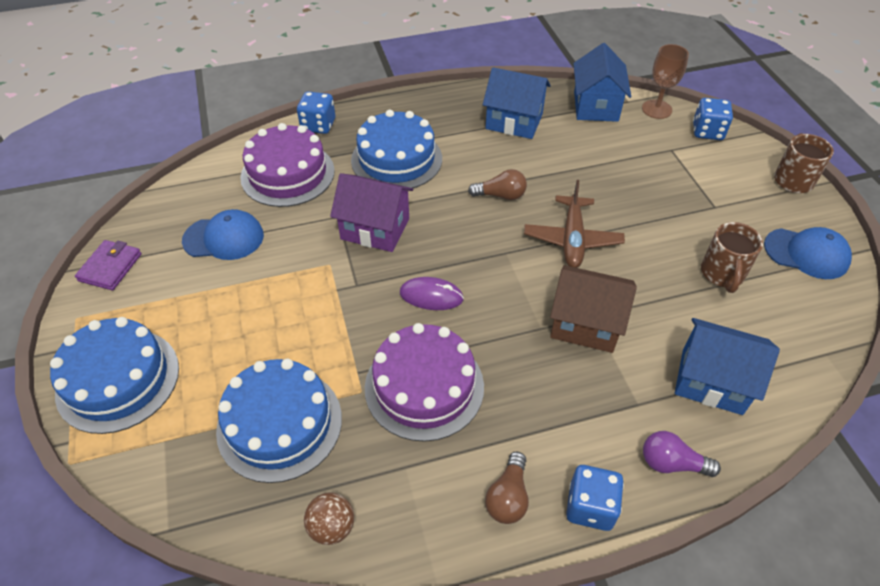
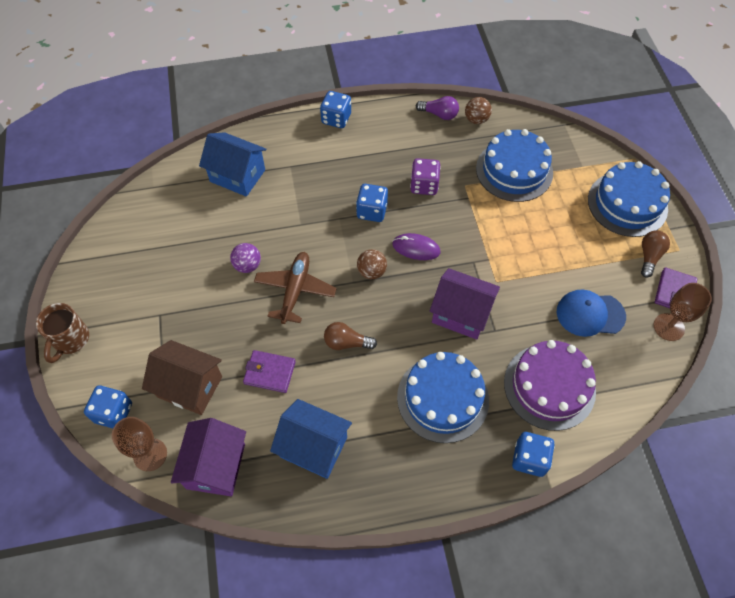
camera: 175 degrees left, 10 degrees up
(136, 231) = (668, 327): none -> brown goblet
(424, 386) = (424, 185): purple cake -> purple dice
(485, 265) = (371, 272): none -> brown ball
(497, 341) = (372, 211): none -> blue dice
(508, 497) = (380, 126): brown light bulb -> brown light bulb (649, 256)
(573, 167) = (269, 373): none -> purple wallet
(585, 324) = (307, 218): brown house -> brown house (190, 387)
(596, 106) = (216, 466): blue house -> purple house
(640, 261) = (247, 265): none -> purple ball
(672, 463) = (283, 135): purple light bulb -> purple light bulb (439, 114)
(722, 274) = (189, 249): brown mug -> none
(806, 253) = (112, 262): blue cap -> none

